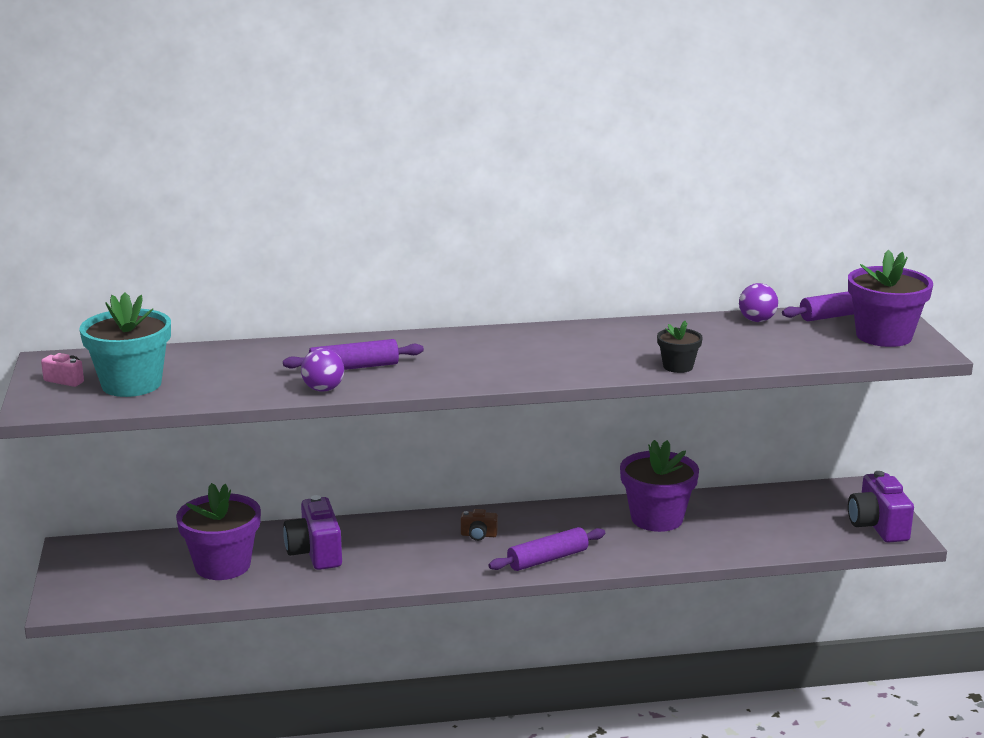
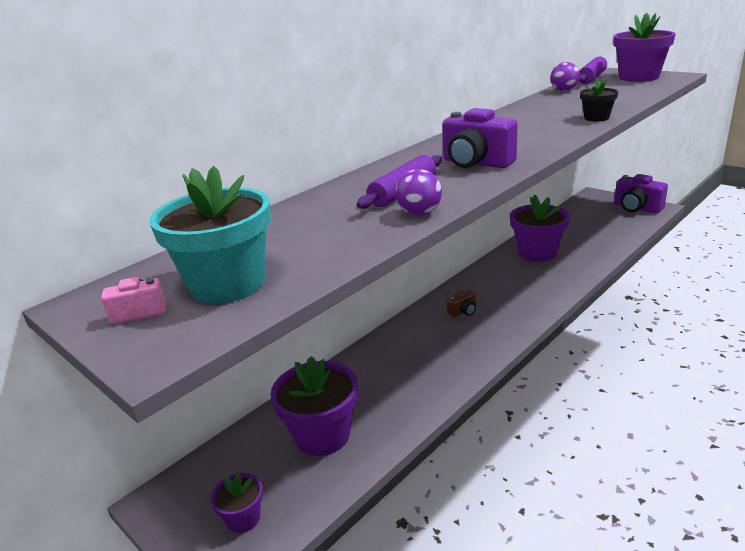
camera: 35 degrees left, 5 degrees up
(108, 585) = (243, 518): none -> purple flower pot
(315, 552) = (378, 382): purple camera -> purple camera (476, 163)
(547, 559) = (529, 304): purple rolling pin -> none

